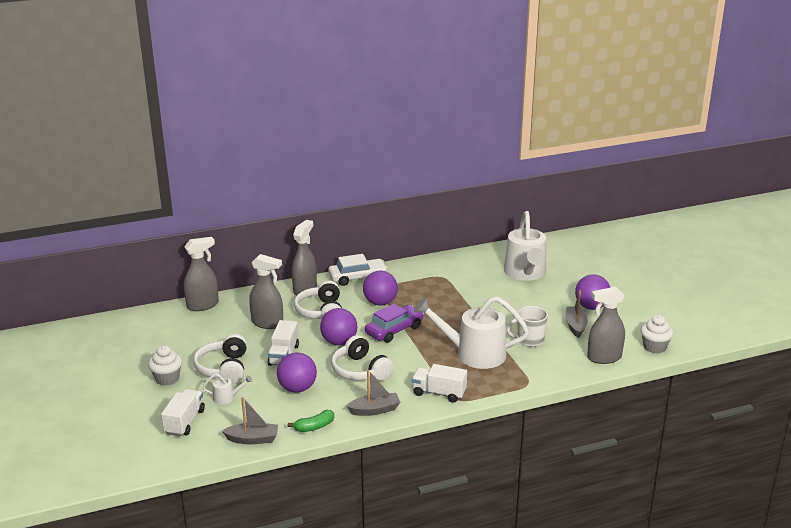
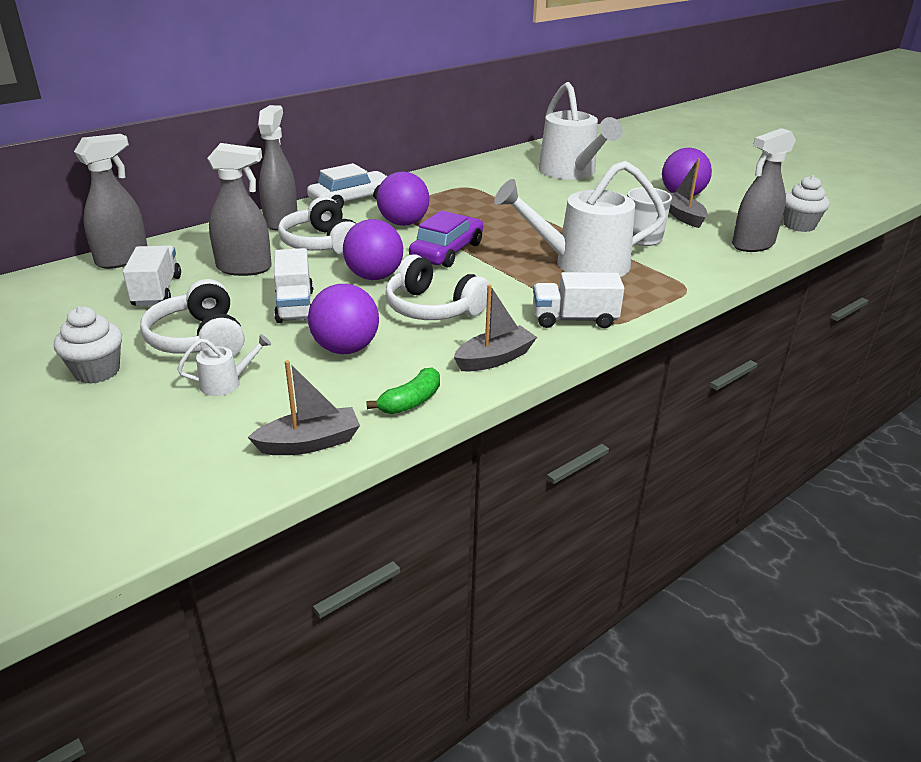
camera: 20 degrees left, 5 degrees up
(184, 422) = (160, 438): white truck -> white truck (157, 291)

